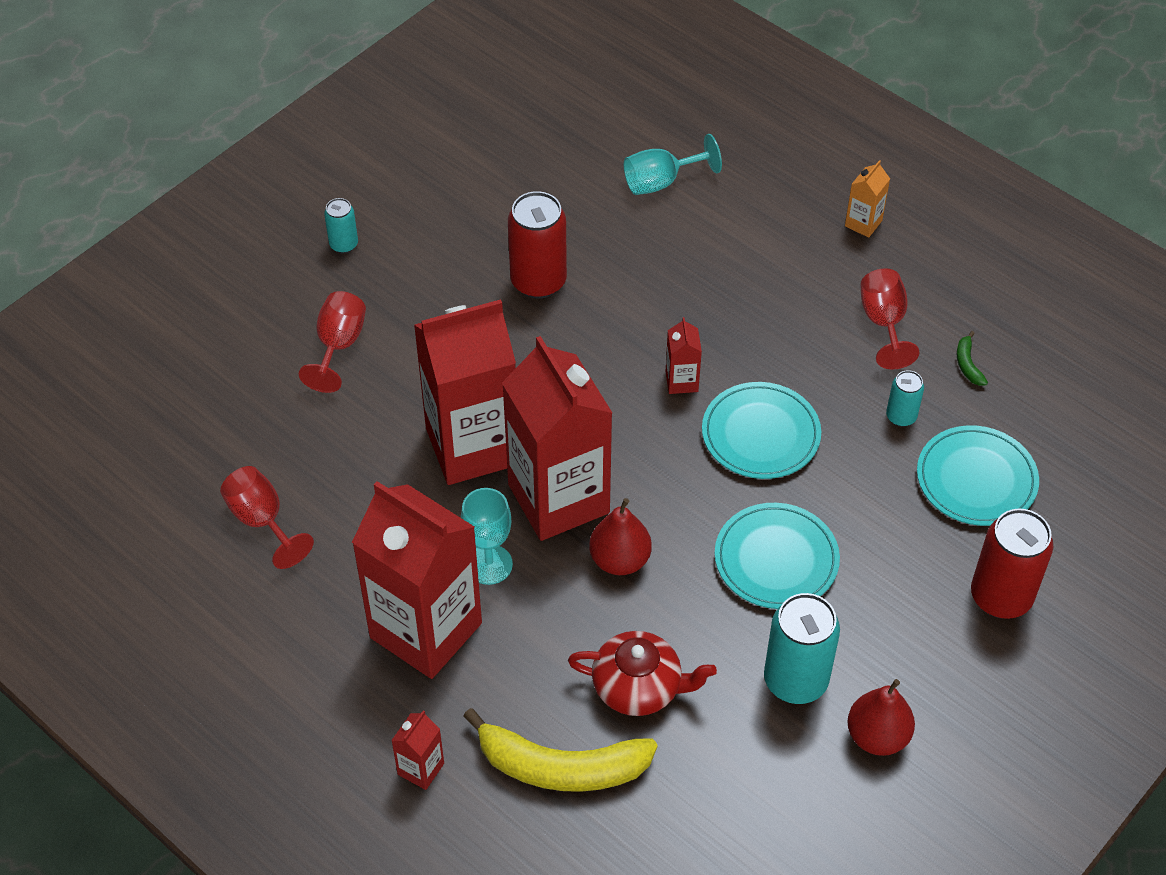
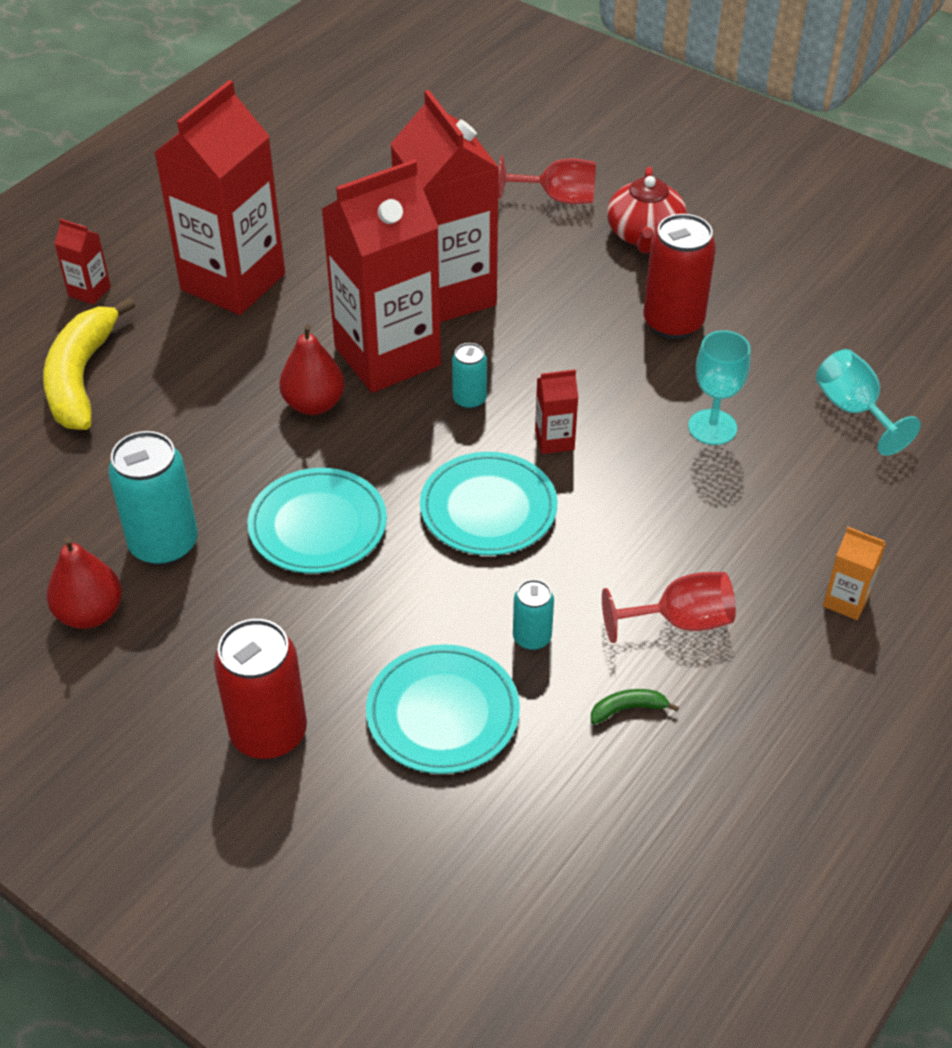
camera: 85 degrees right, 5 degrees down
(262, 521) = (350, 176): red goblet -> none
(344, 244) = (688, 188): turquoise can -> turquoise can (469, 400)
(489, 564) = (306, 315): turquoise goblet -> turquoise goblet (712, 427)
(639, 687) = (164, 425): red teapot -> red teapot (644, 235)

